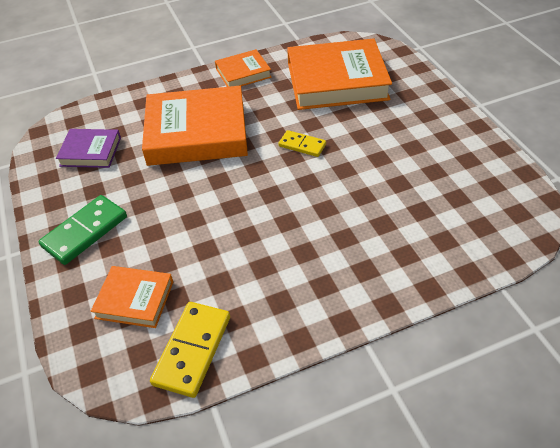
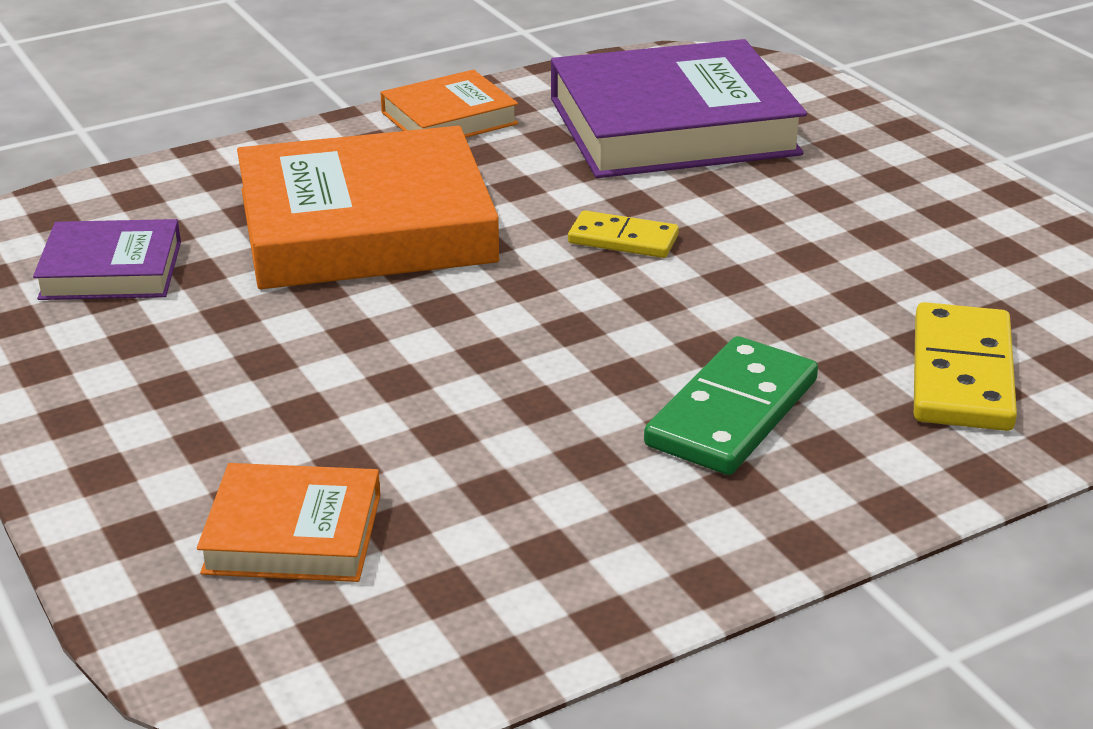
camera: 10 degrees left, 15 degrees down
(85, 232) = (135, 416): green domino -> green domino (732, 413)
(192, 350) = (460, 616): yellow domino -> yellow domino (961, 374)
(337, 81) = (673, 126): orange book -> purple book

